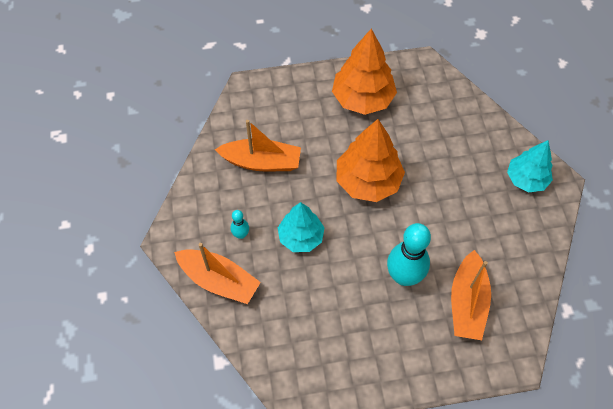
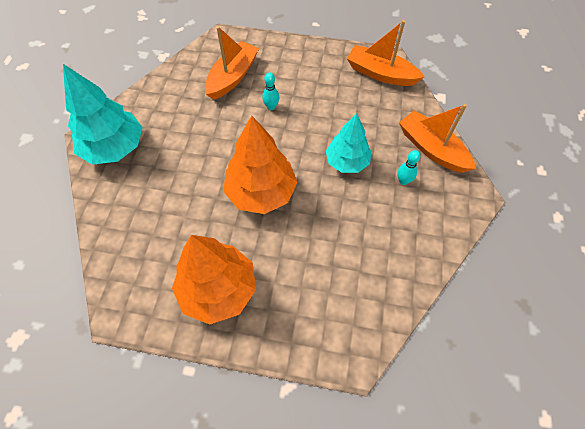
camera: 160 degrees left, 0 degrees up
(261, 162) = (363, 248): orange boat -> orange boat (381, 74)
(404, 276) = (271, 107): turquoise bowling pin -> turquoise bowling pin, size x0.47
(526, 179) = (114, 148): turquoise tree -> turquoise tree, size x1.52

